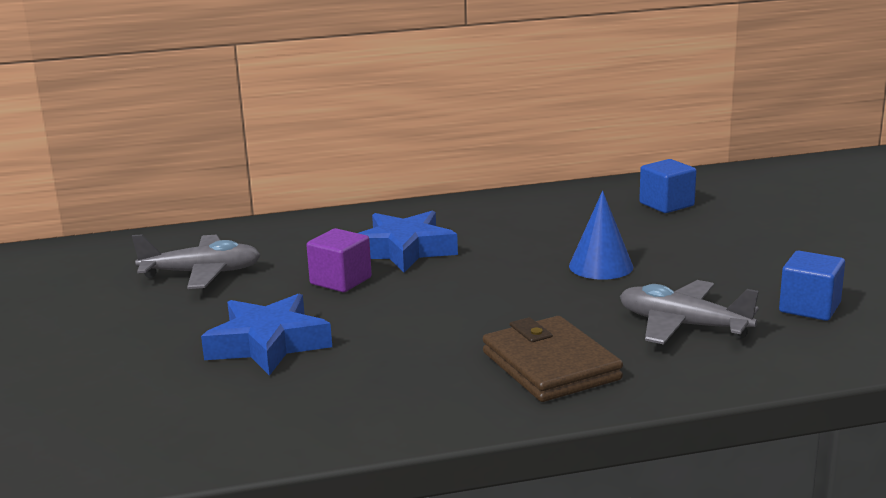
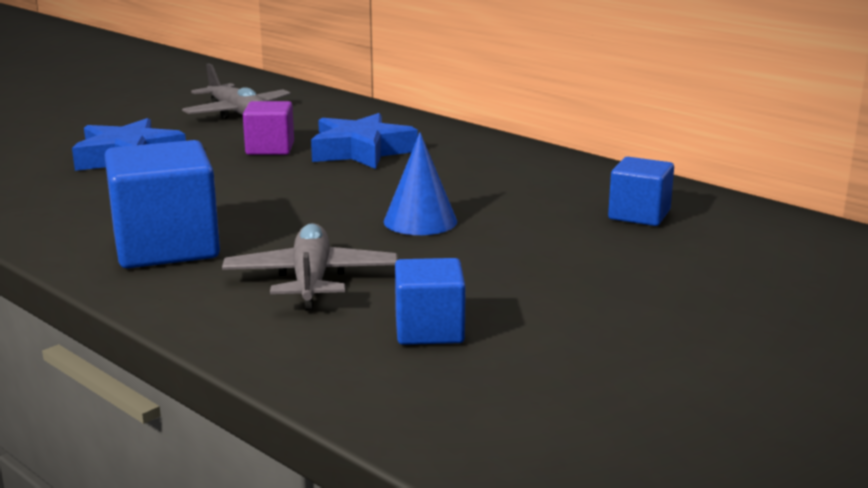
camera: 55 degrees right, 0 degrees up
(550, 366) = (166, 247): brown wallet -> blue cube

